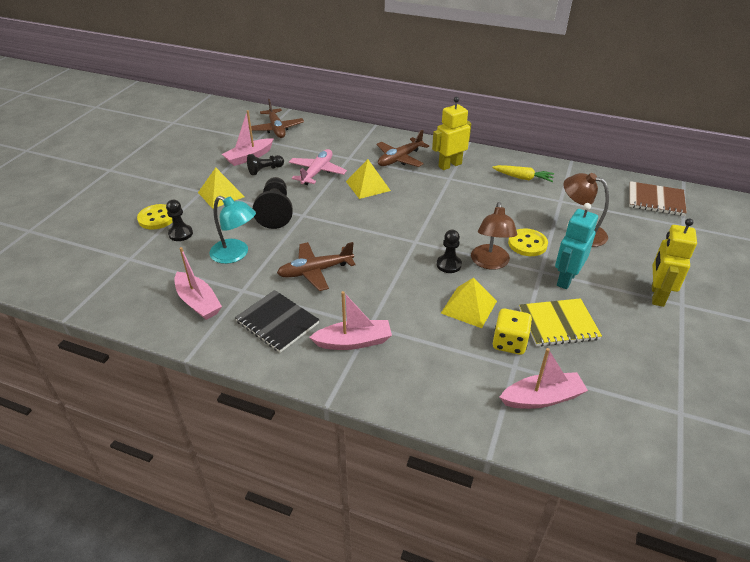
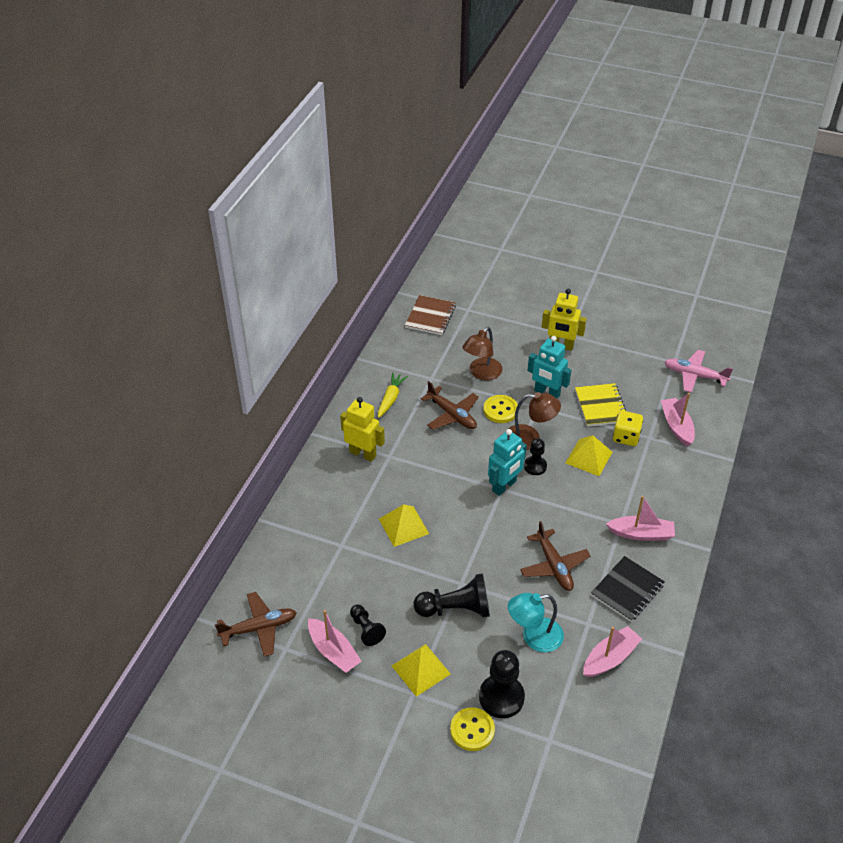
camera: 90 degrees left, 5 degrees up
(180, 234) = (501, 697): black pawn -> black pawn, size x1.68
(235, 254) = (534, 637): turquoise lamp -> turquoise lamp turned 135 degrees counterclockwise
(317, 172) = (373, 575): pink plane -> pink plane (694, 375)
(354, 342) = (641, 534): pink boat -> pink boat turned 105 degrees clockwise
(400, 159) = (347, 497): brown plane -> brown plane (452, 415)
(419, 243) = (504, 486): none -> turquoise robot
(450, 165) = (363, 454): yellow robot -> yellow robot turned 150 degrees clockwise

